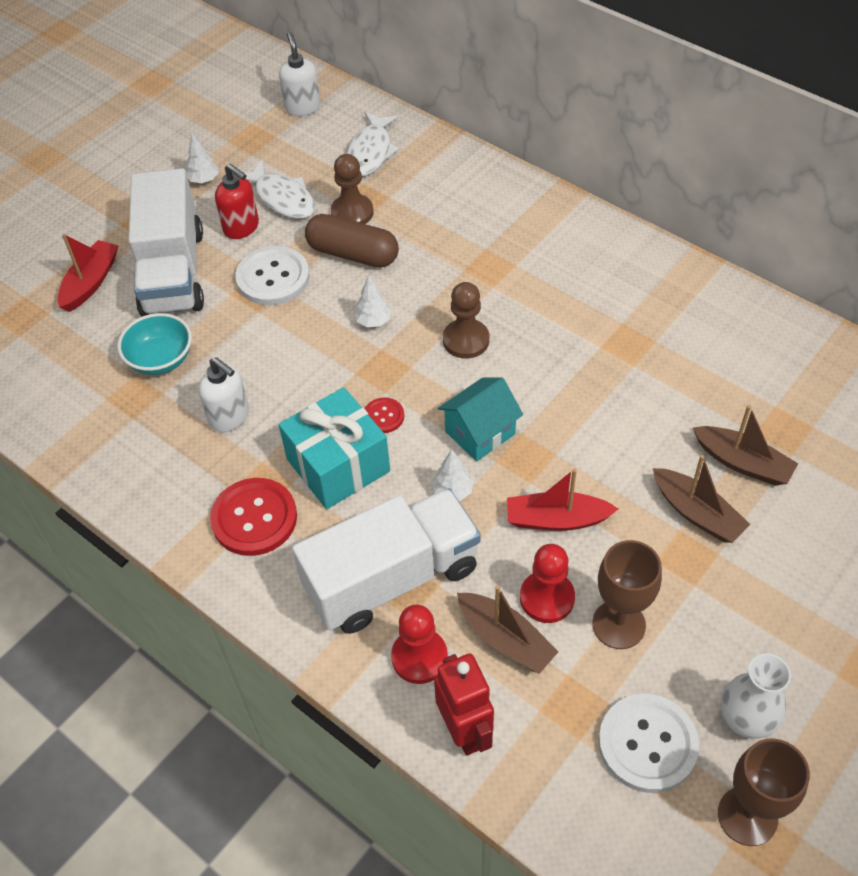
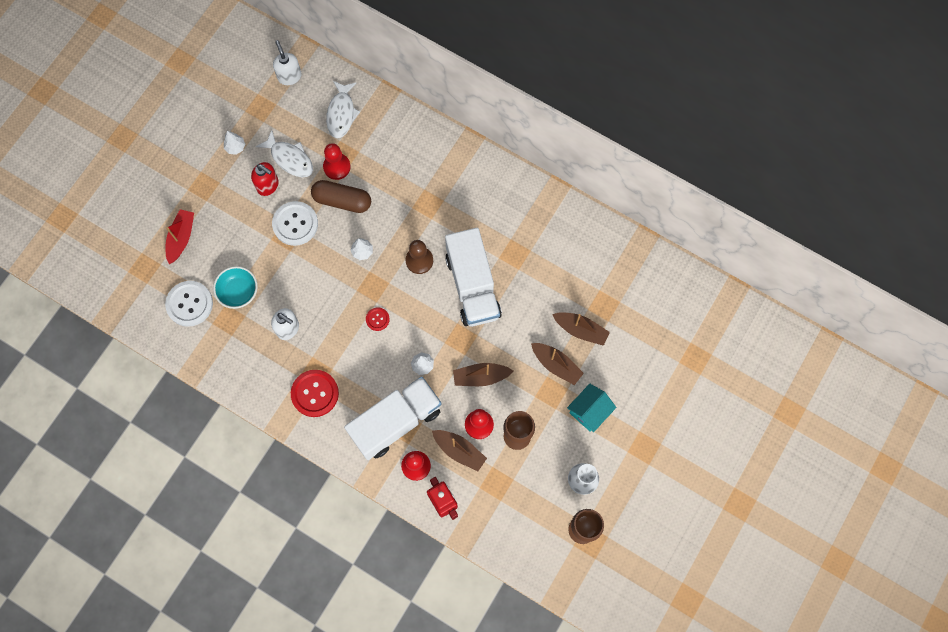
camera: 10 degrees left, 20 degrees up
(173, 272) = (231, 225): white truck -> white truck (472, 286)
(338, 465) = (356, 354): turquoise gift -> none
(352, 212) = (337, 167): brown pawn -> red pawn
(480, 433) = (434, 325): turquoise house -> turquoise house (589, 411)
(556, 519) = (481, 377): red boat -> brown boat
(647, 744) = (534, 499): white button -> white button (189, 304)

